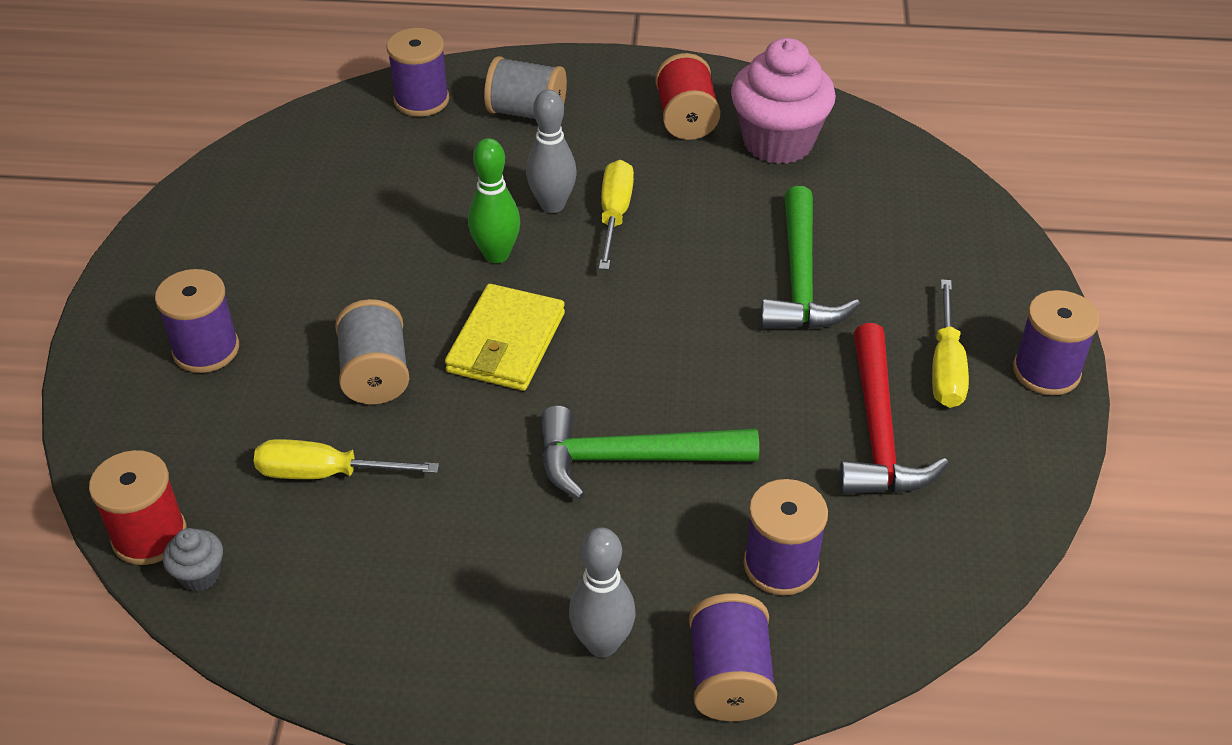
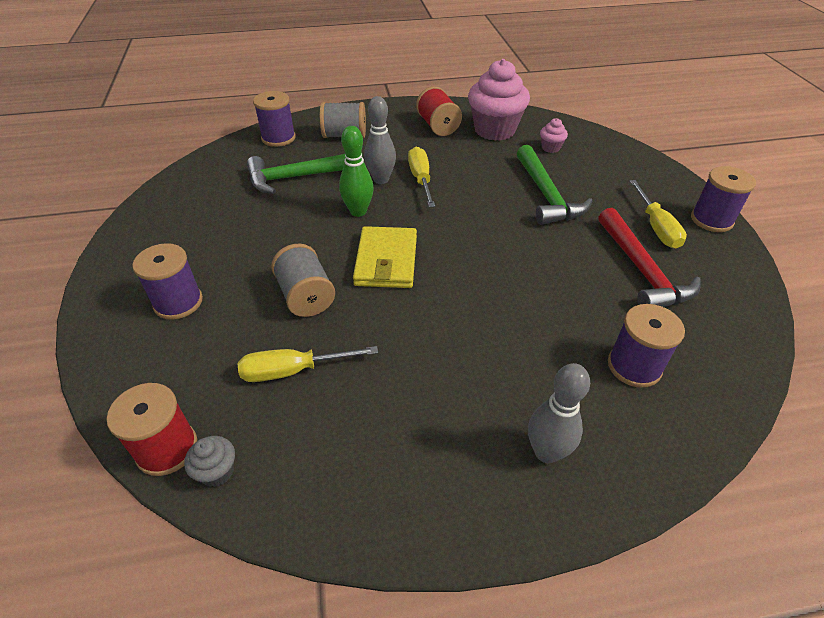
camera: 15 degrees left, 0 degrees up
(631, 459) = (501, 317): green hammer -> green hammer (298, 177)
(729, 678) = (647, 456): purple spool -> none
(855, 193) = (550, 148): none -> pink cupcake

